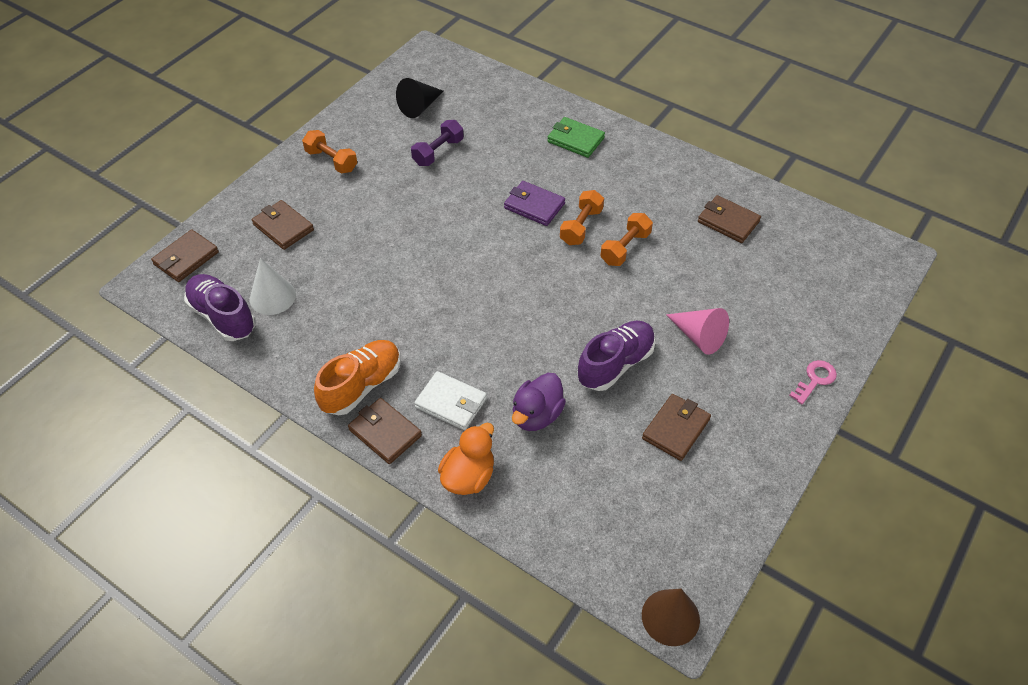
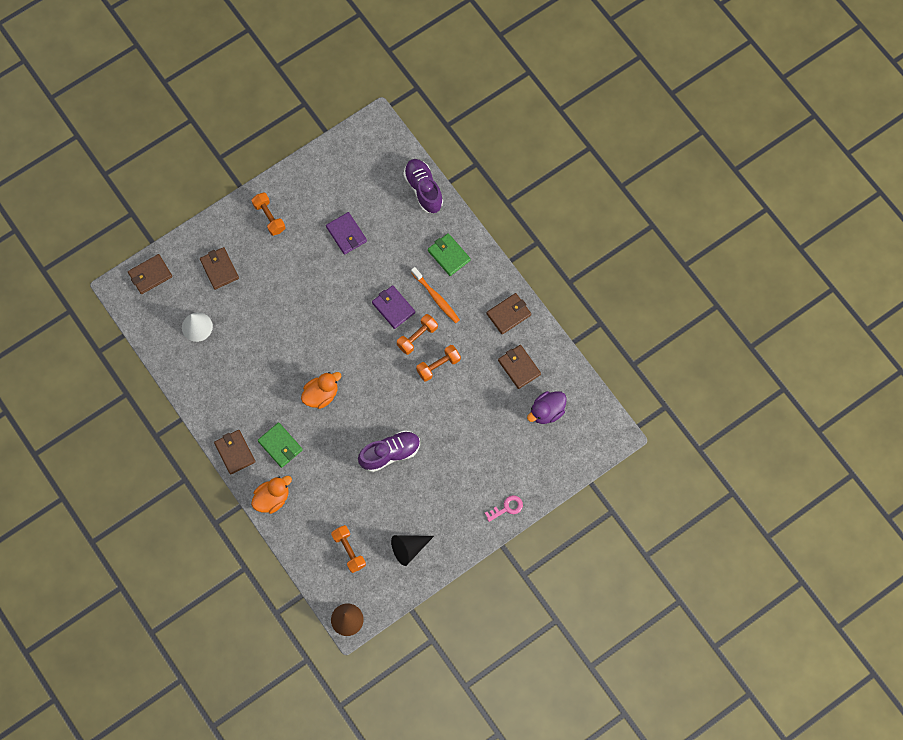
camera: 20 degrees right, 20 degrees up
(222, 316) = (162, 332): purple shoe -> purple shoe (423, 189)
(362, 386) = (231, 414): orange shoe -> none
(420, 107) = (349, 183): black cone -> black cone (409, 548)
(438, 152) = (346, 234): purple dumbbell -> purple wallet
(451, 403) = (280, 445): white wallet -> green wallet
(483, 324) = (321, 395): none -> orange duck
(536, 415) = (327, 472): purple duck -> purple duck (546, 411)
(583, 182) = (436, 298): none -> orange toothbrush
(621, 511) = (349, 550): none -> orange dumbbell
(676, 429) = (405, 510): brown wallet -> brown wallet (508, 314)
(698, 336) = (451, 451): pink cone -> none

